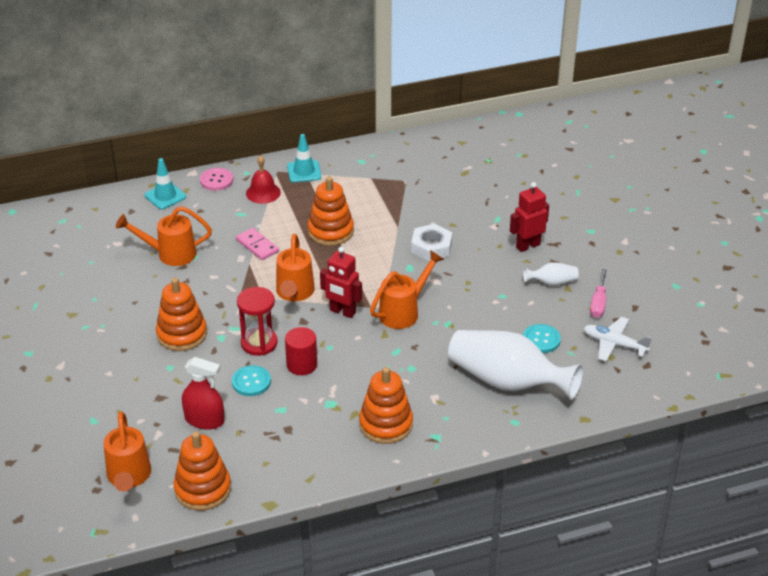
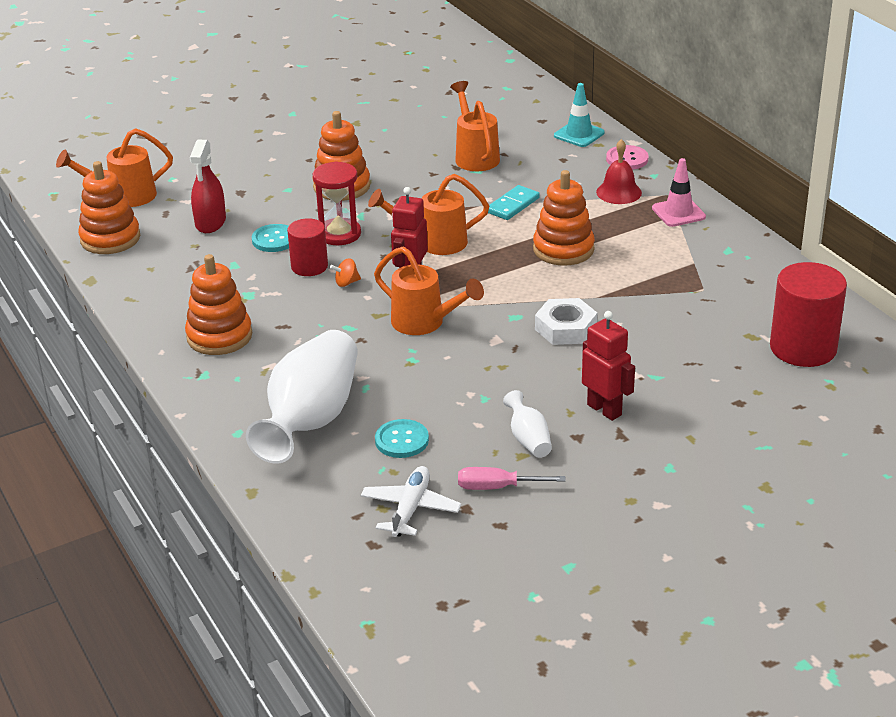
camera: 80 degrees right, 5 degrees down
(257, 246) = (513, 205): pink domino -> turquoise domino
(304, 172) = (678, 212): turquoise traffic cone -> pink traffic cone
(334, 346) = (346, 283): none -> orange spinning top
(483, 156) = (803, 348): none -> red cylinder

